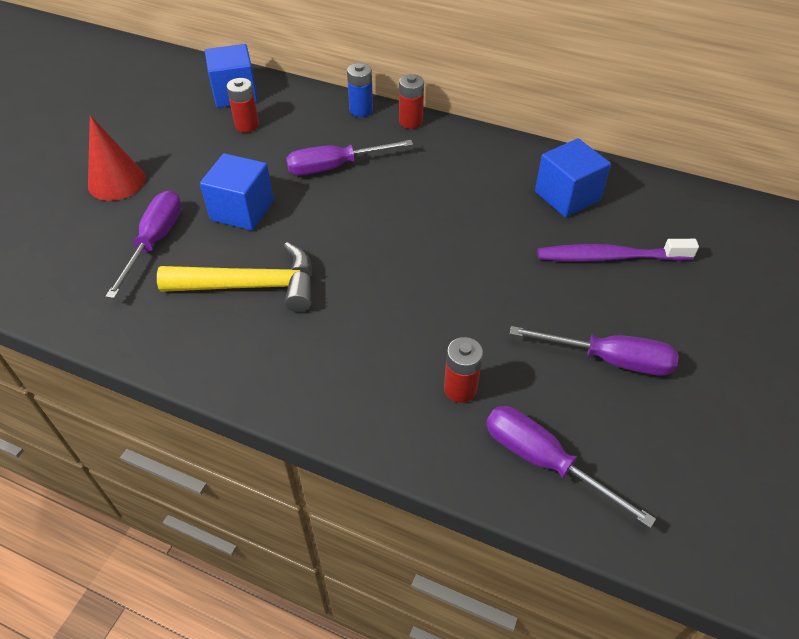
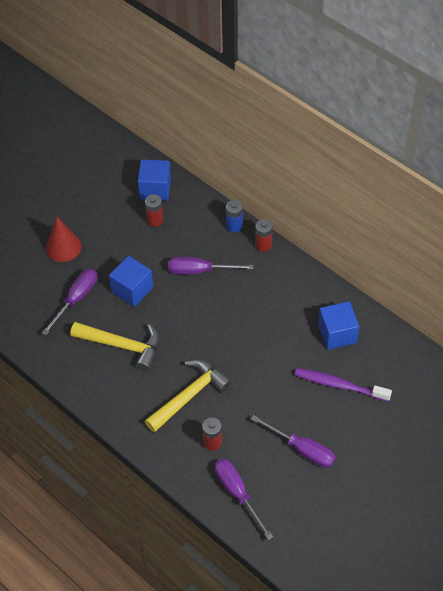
camera: 20 degrees right, 5 degrees up
(390, 328) = (189, 395): none -> yellow hammer

